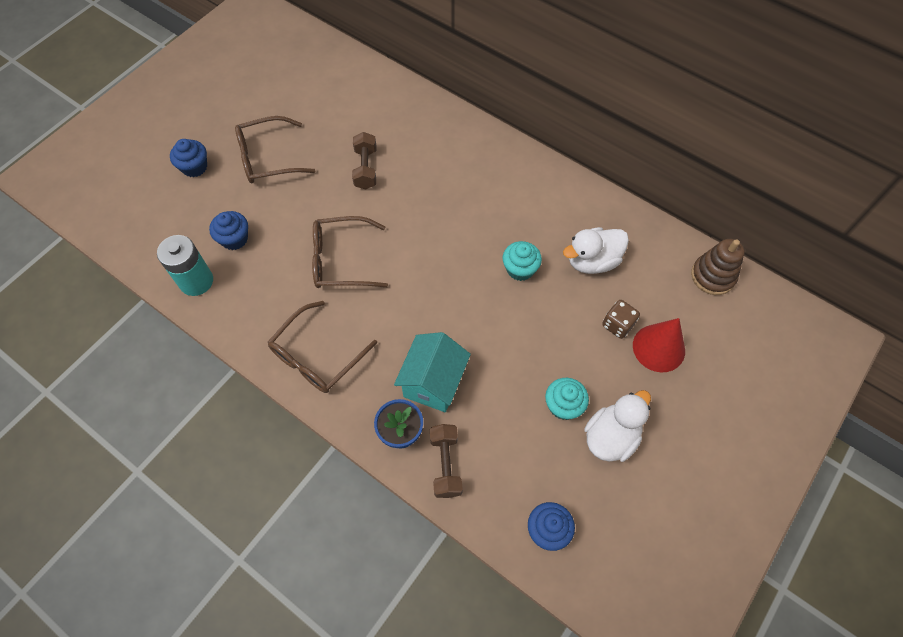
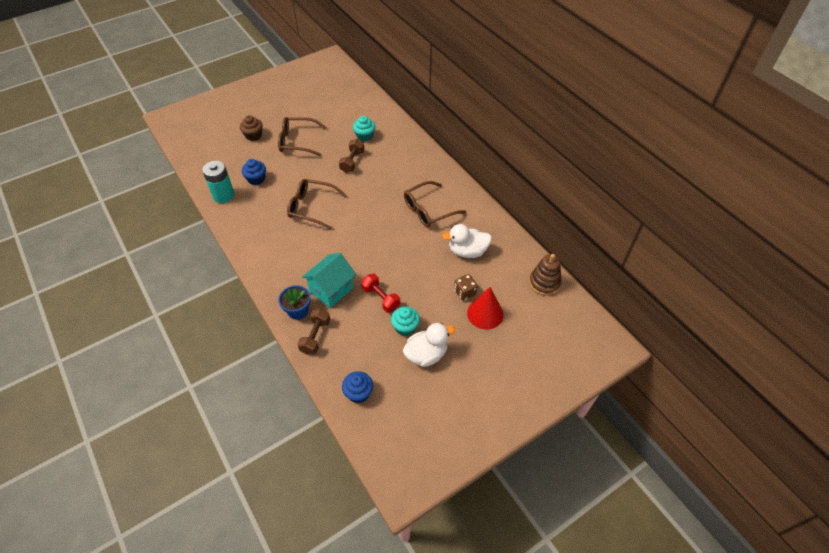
camera: 20 degrees right, 10 degrees down
(194, 167) = (253, 135): blue cupcake -> brown cupcake
(317, 356) = (271, 254): brown glasses -> brown glasses (429, 210)
(509, 372) = (381, 298): none -> red dumbbell
(520, 269) = (418, 243): turquoise cupcake -> turquoise cupcake (364, 136)

